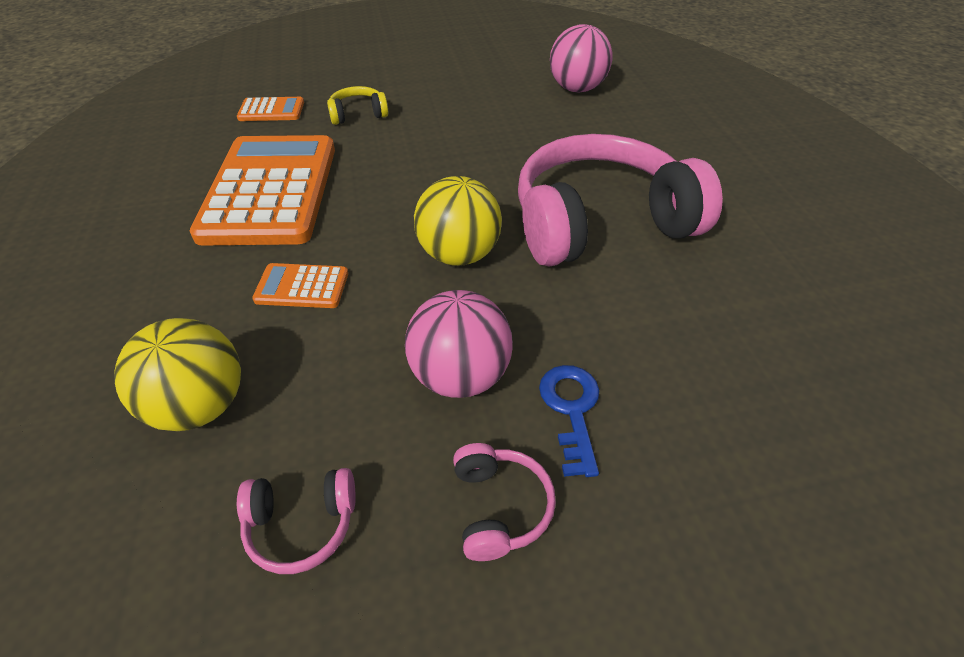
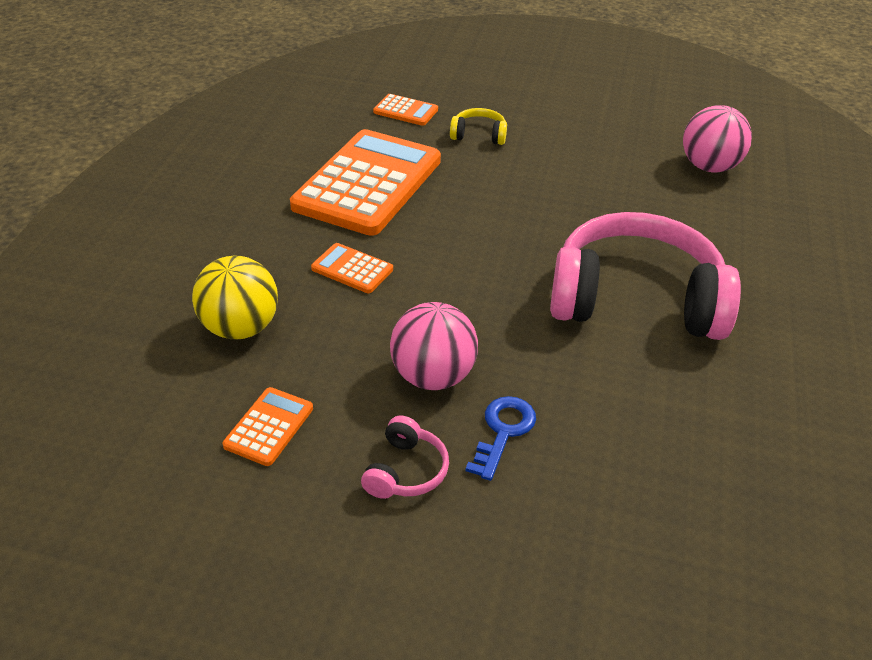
camera: 25 degrees right, 5 degrees down
(302, 525) = (269, 427): pink headphones -> orange calculator
(459, 254) = (491, 285): yellow ball -> none

